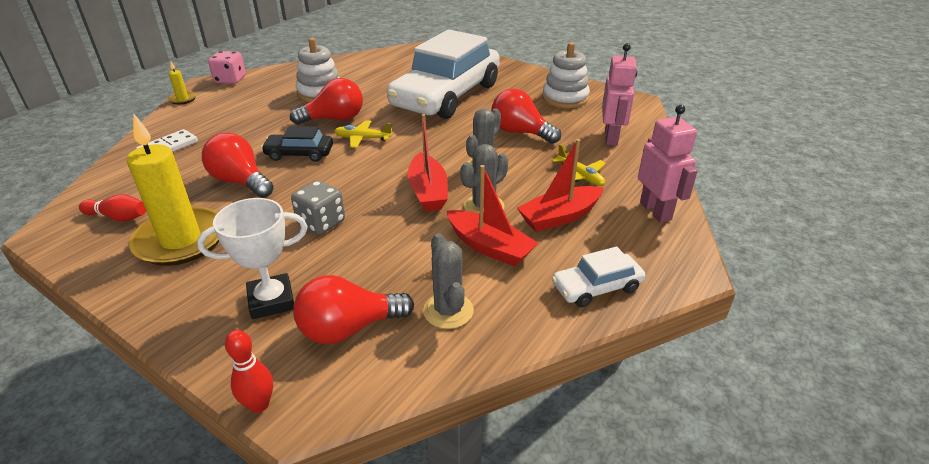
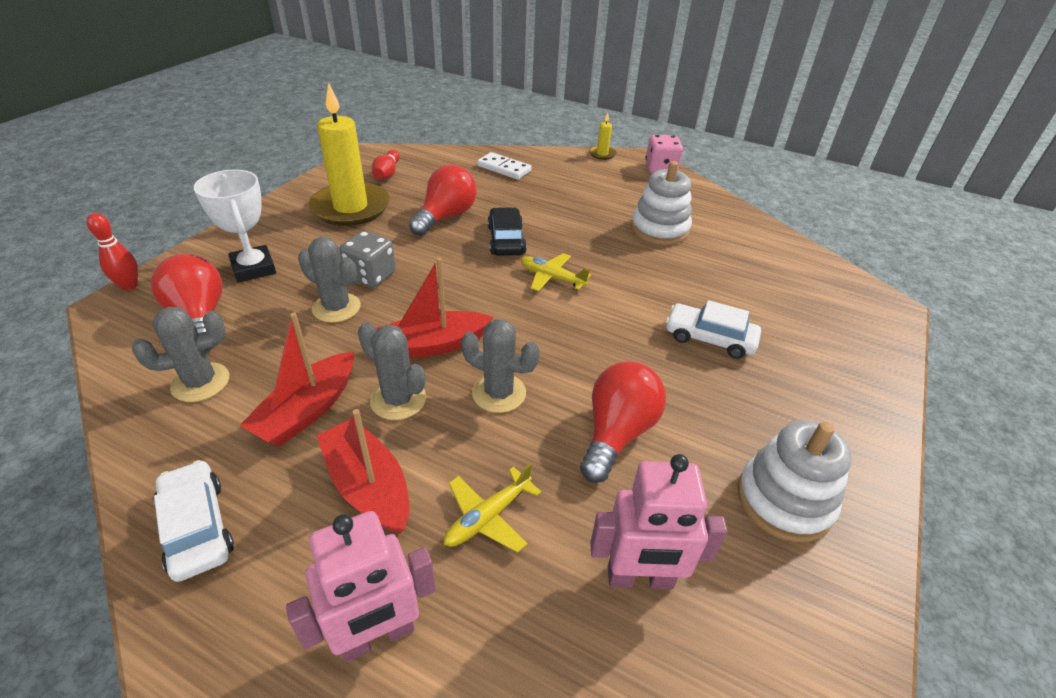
camera: 80 degrees right, 5 degrees up
(334, 119) = (594, 250): red light bulb -> none
(362, 139) = (552, 278): yellow plane -> yellow plane turned 60 degrees counterclockwise
(363, 240) = (336, 308): none -> grey cactus
(446, 95) = (709, 338): white car -> white car, size x0.42

